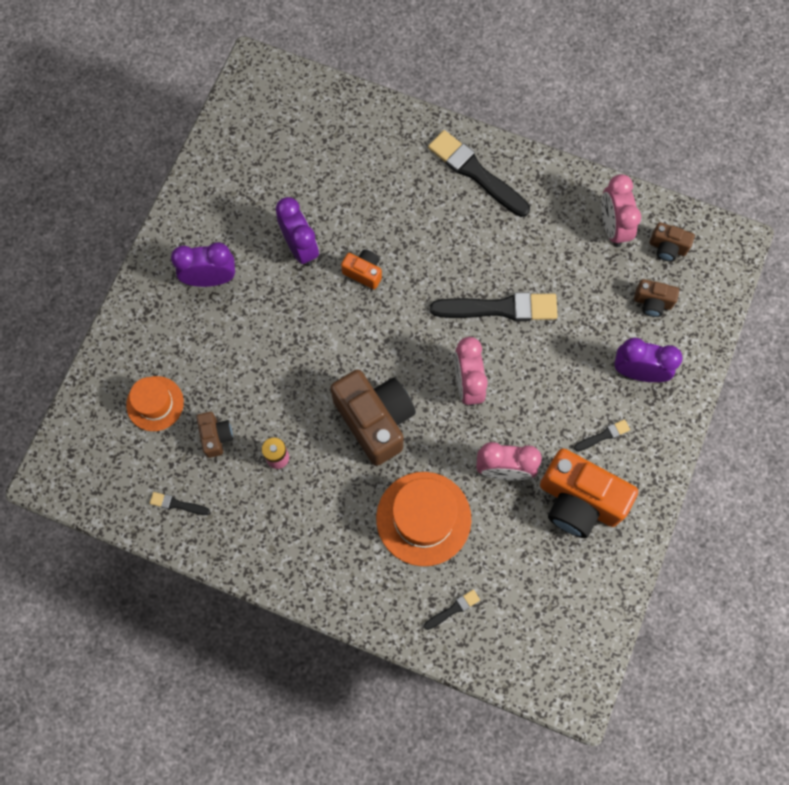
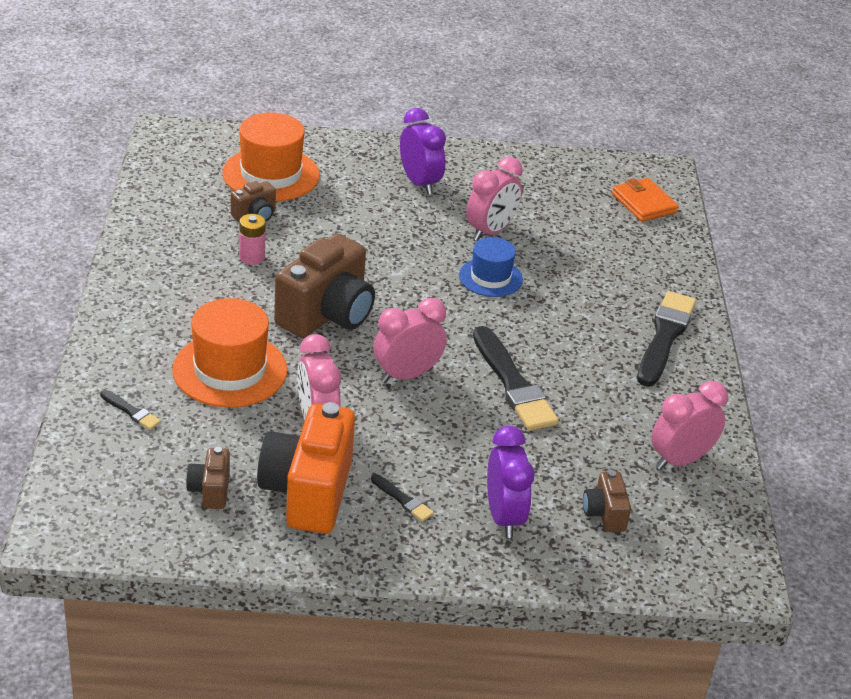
camera: 65 degrees right, 35 degrees down
(155, 403) = (271, 174): orange hat -> orange hat, size x1.62
(177, 504) = (173, 205): black brush -> none
(298, 107) = (643, 203): none -> orange wallet
(300, 247) = (490, 231): purple clock -> pink clock
(363, 272) = (490, 277): orange camera -> blue hat
(667, 247) = (688, 515): brown camera -> brown camera (210, 490)

